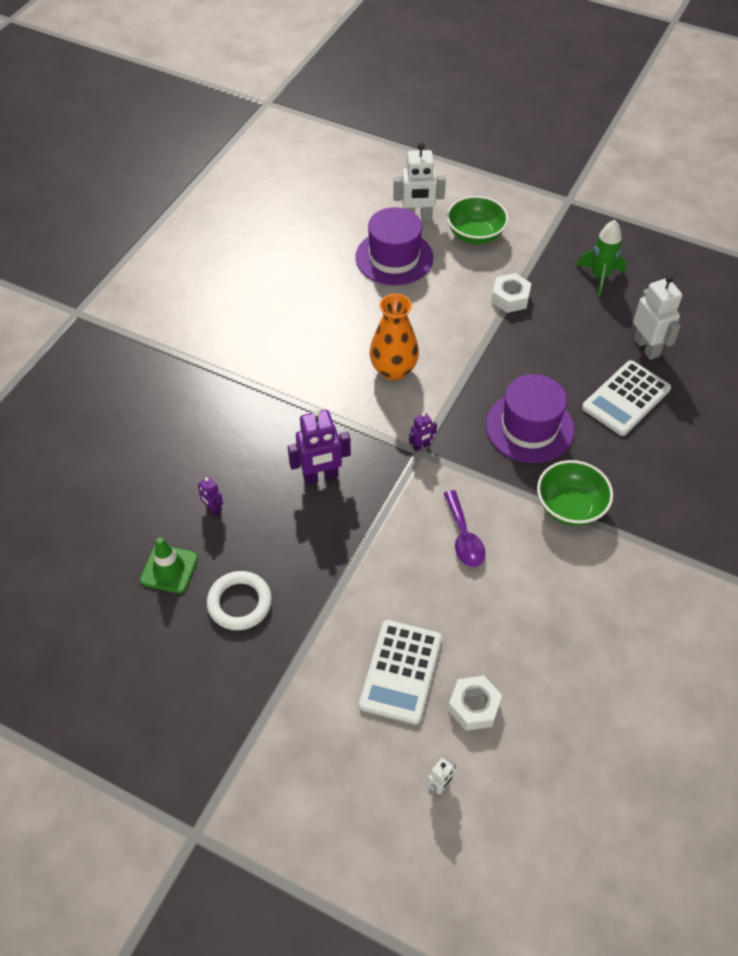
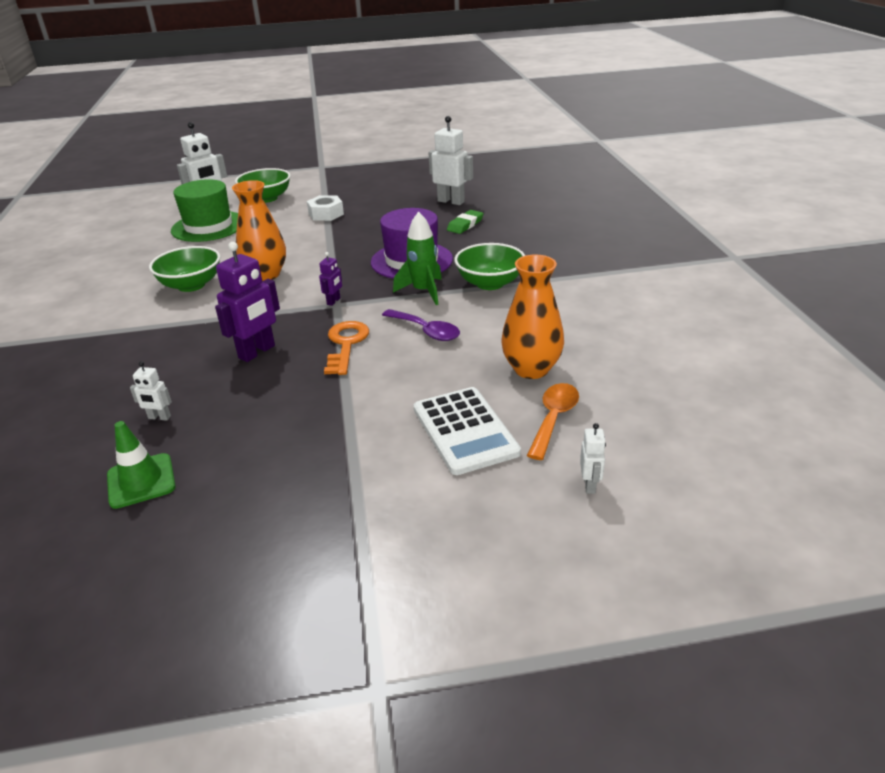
camera: 35 degrees left, 20 degrees down
(213, 509) = (159, 417): purple robot -> white robot
(239, 603) = (250, 466): white ring -> none
(326, 348) = (191, 285): none -> green bowl
(390, 511) = (346, 344): none -> orange key
(394, 257) = (208, 226): purple hat -> green hat
(474, 706) = (554, 418): white nut -> orange spoon
(506, 641) = (531, 369): none -> orange vase
(599, 277) = (382, 187): green rocket -> green rocket (423, 291)
(626, 398) = (465, 225): white calculator -> green eraser

